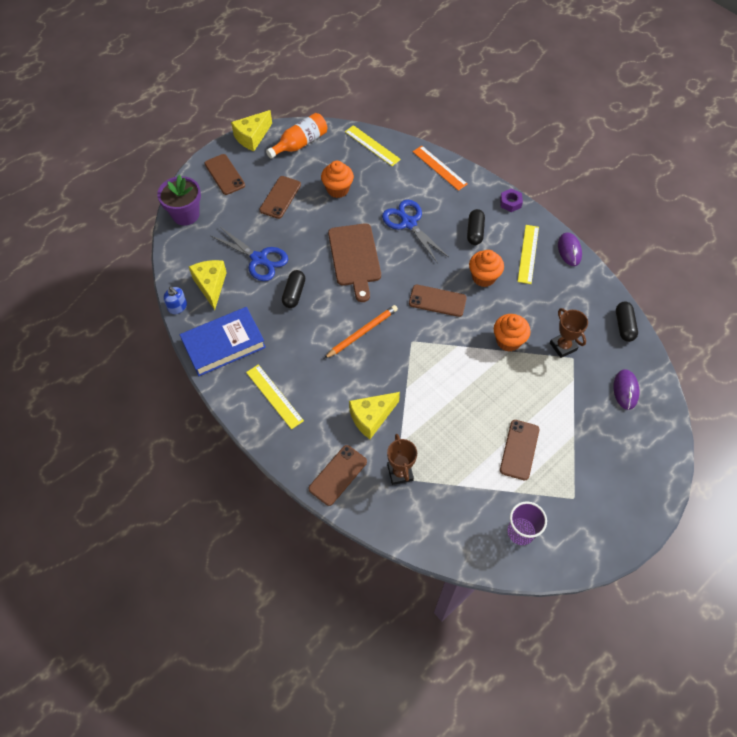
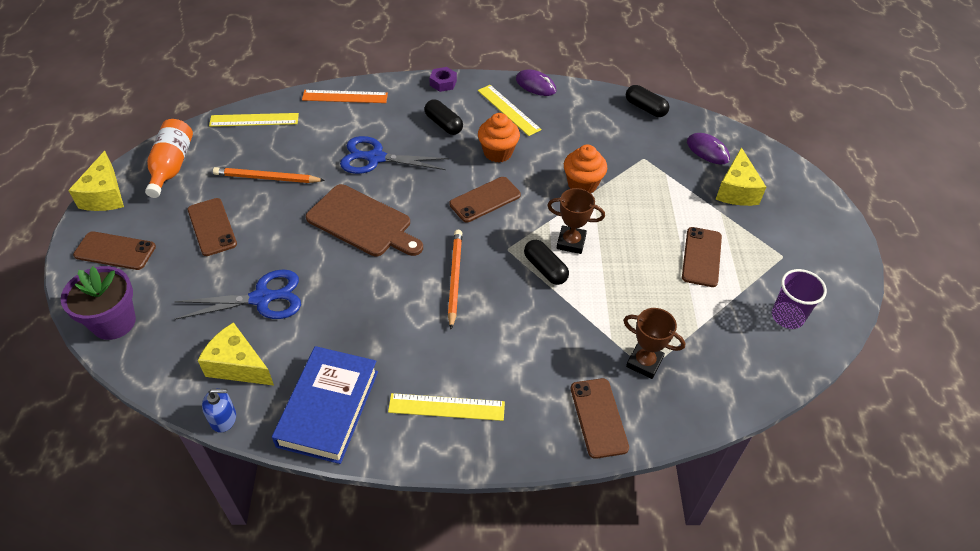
camera: 50 degrees left, 10 degrees down
(294, 293) = (342, 299): black capsule -> black capsule (545, 269)
(338, 189) = (267, 178): orange cupcake -> orange pencil
(371, 417) = (559, 341): yellow cheese -> yellow cheese (736, 190)
(519, 450) = (702, 257): brown phone -> brown phone turned 45 degrees clockwise
(563, 346) = (626, 156): brown trophy -> brown trophy (571, 242)

